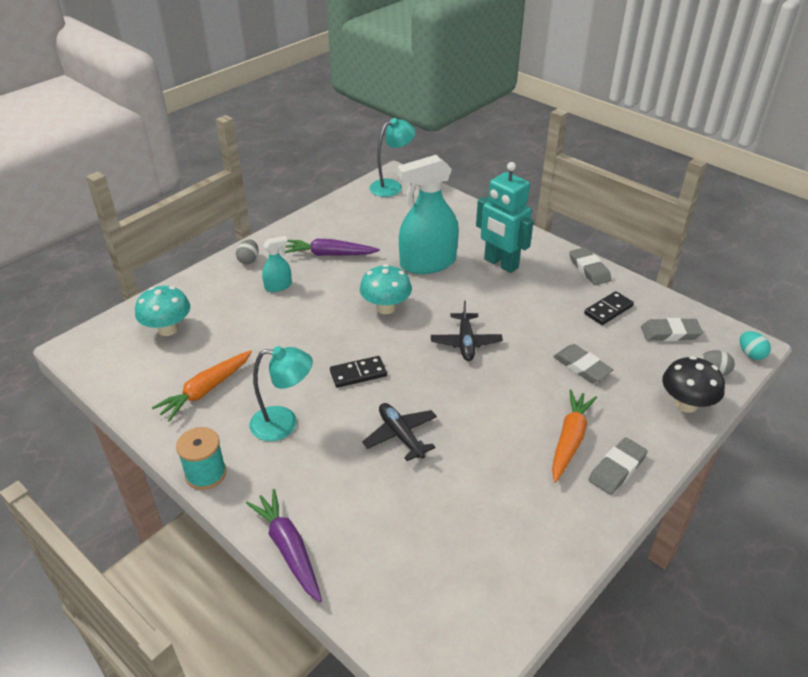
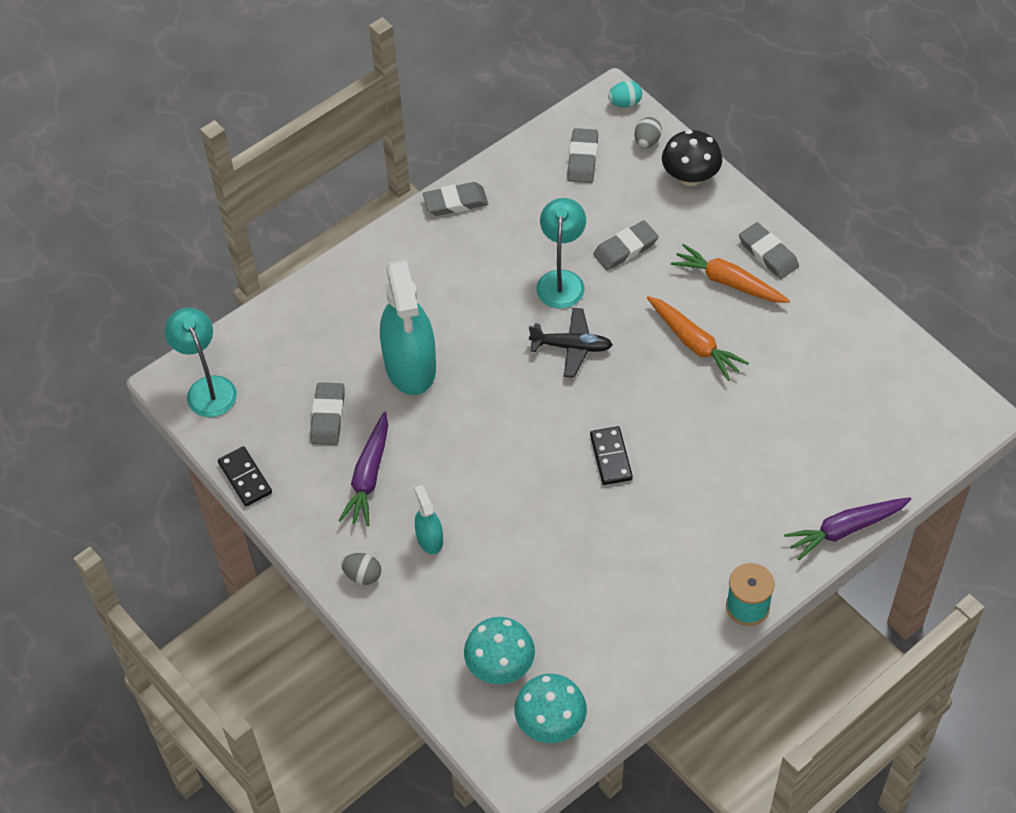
camera: 80 degrees left, 15 degrees up
(206, 390) = (620, 614): orange carrot -> orange carrot (694, 343)
(284, 424) = (682, 533): turquoise lamp -> turquoise lamp (561, 280)
(377, 233) = (328, 416): none -> grey eraser
(386, 308) = (495, 420): turquoise mushroom -> turquoise mushroom (550, 723)
(401, 435) = (709, 425): black plane -> none
(500, 264) = (427, 288): turquoise robot -> none
(608, 310) = (535, 203): black domino -> black domino (245, 478)

